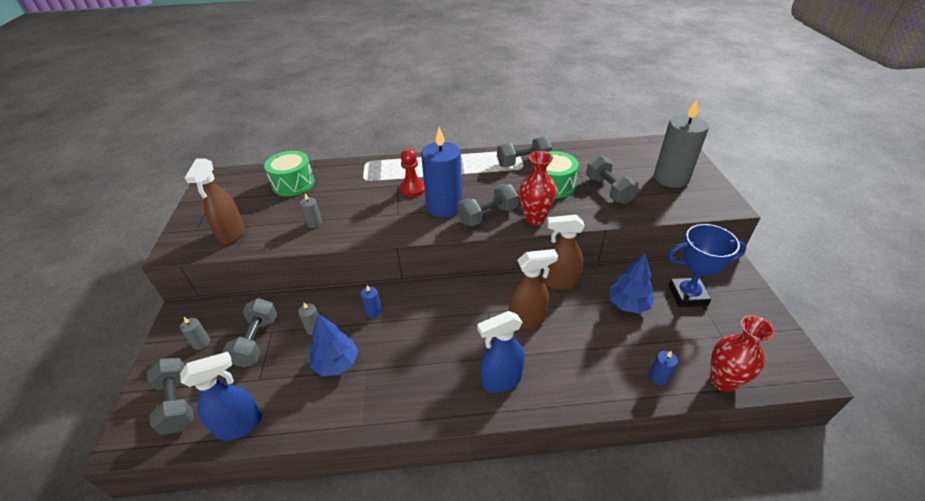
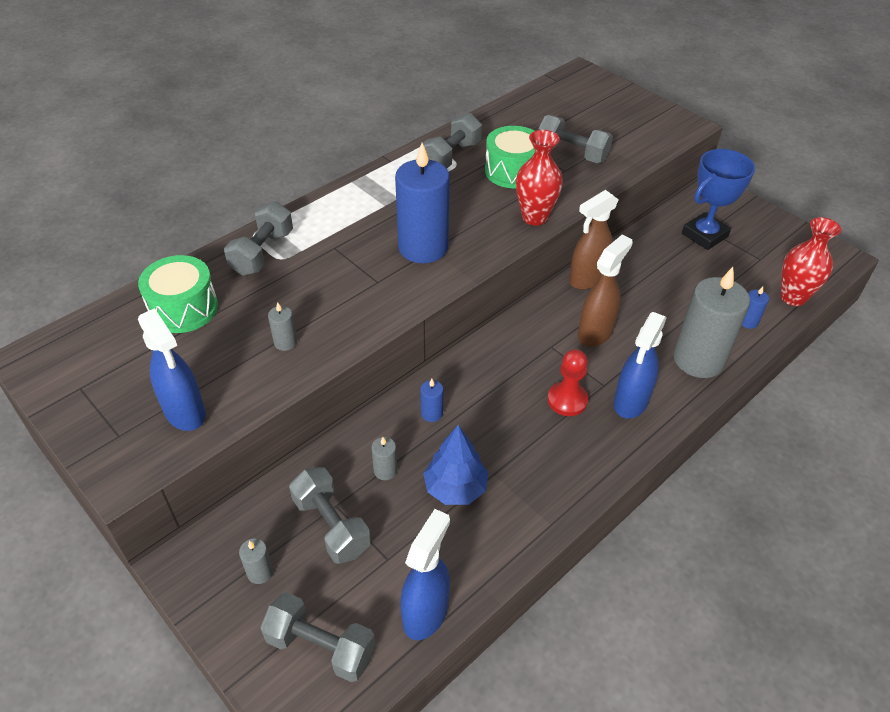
camera: 40 degrees left, 5 degrees up
(231, 234) = (185, 413): brown spray bottle -> blue spray bottle
(412, 189) = (359, 244): red pawn -> red pawn (567, 400)
(487, 215) = (483, 236): grey dumbbell -> grey dumbbell (262, 252)
(628, 304) = (666, 269): blue tree -> none
(671, 178) = (615, 116): grey candle -> grey candle (698, 359)

